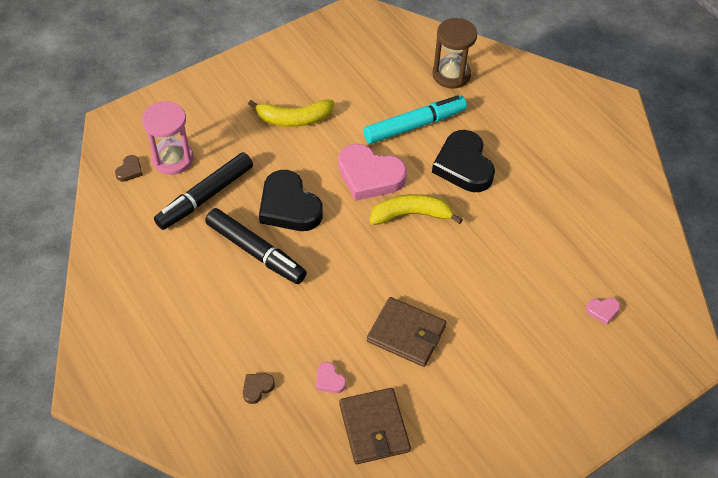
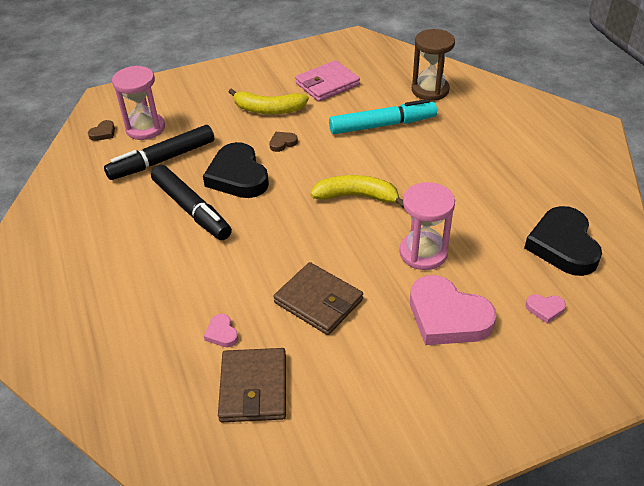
camera: 15 degrees right, 10 degrees down
(257, 388) = (144, 329): brown heart -> brown heart (282, 143)
(345, 78) = (327, 84): none -> pink wallet
(369, 176) = (325, 160): pink heart -> pink heart (447, 317)
(463, 165) = (422, 162): black heart -> black heart (563, 245)
(487, 269) = (423, 253): none -> pink hourglass

